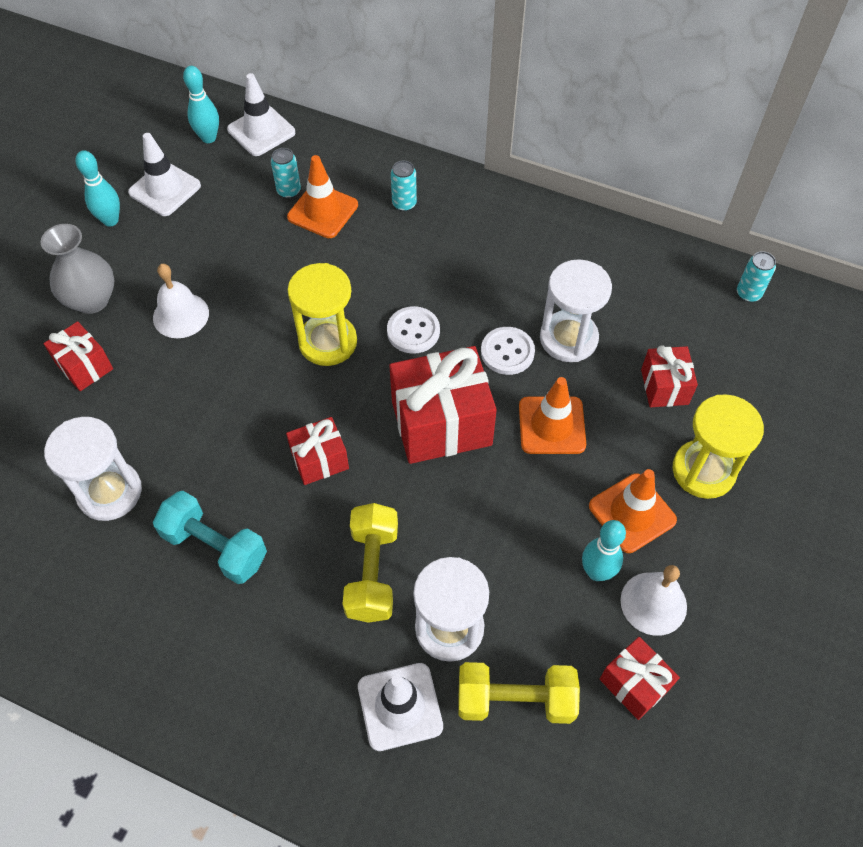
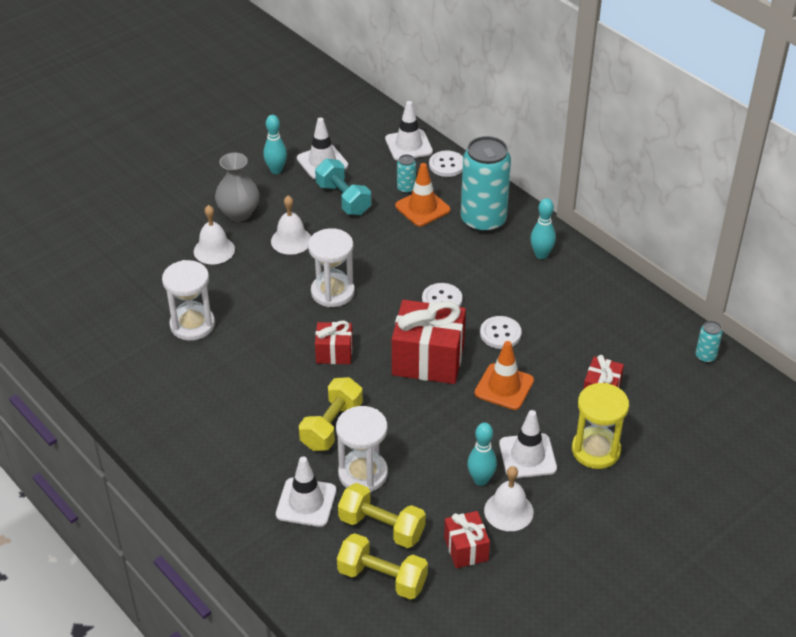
camera: 25 degrees right, 15 degrees down
(84, 366) = (214, 250): red gift -> white bell
(208, 138) = (369, 139): turquoise bowling pin -> turquoise bowling pin (541, 255)
(215, 547) = (240, 377): turquoise dumbbell -> turquoise dumbbell (343, 199)
(321, 143) = (447, 165): none -> white button
(328, 342) = (379, 287): yellow hourglass -> none
(404, 204) = (483, 221): turquoise can -> turquoise can, size x2.40
(557, 779) = (382, 578): none -> yellow dumbbell
(568, 338) = (550, 340): white hourglass -> white hourglass (332, 292)
(632, 513) = (527, 456): orange traffic cone -> white traffic cone

